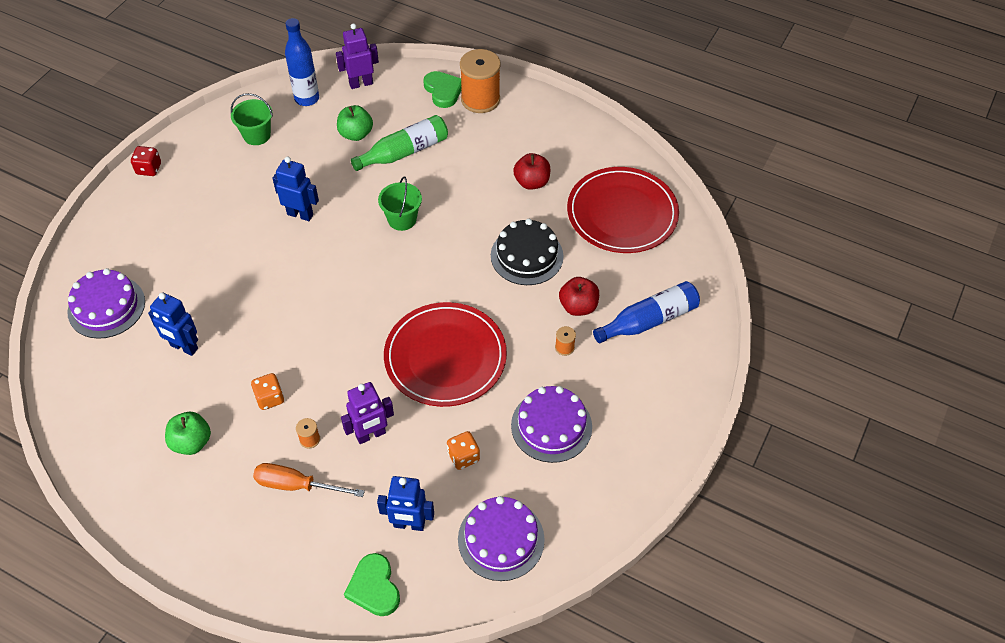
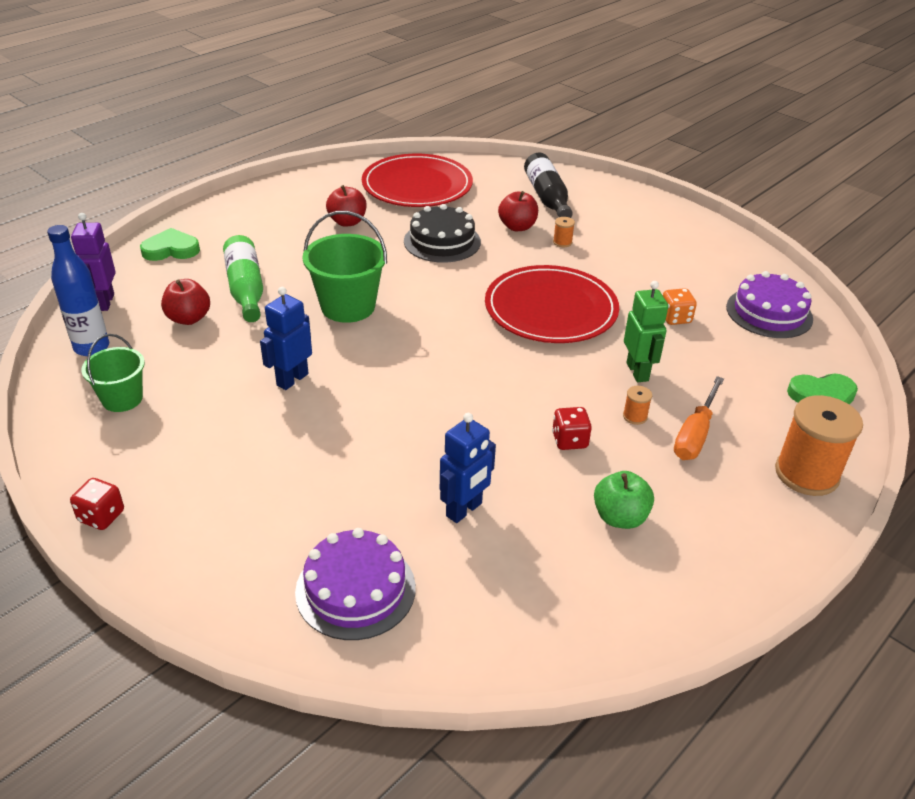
camera: 75 degrees left, 15 degrees down
(270, 398) = (569, 440): orange dice -> red dice
(356, 134) = (189, 318): green apple -> red apple
(371, 435) = (638, 372): purple robot -> green robot
(402, 219) = (348, 306): green bucket -> green bucket, size x1.57
(409, 524) = (750, 363): blue robot -> none
(480, 99) = (205, 229): orange spool -> orange spool (806, 474)
(551, 426) = (649, 265): purple cake -> none
(649, 320) = (547, 197): blue bottle -> black bottle

